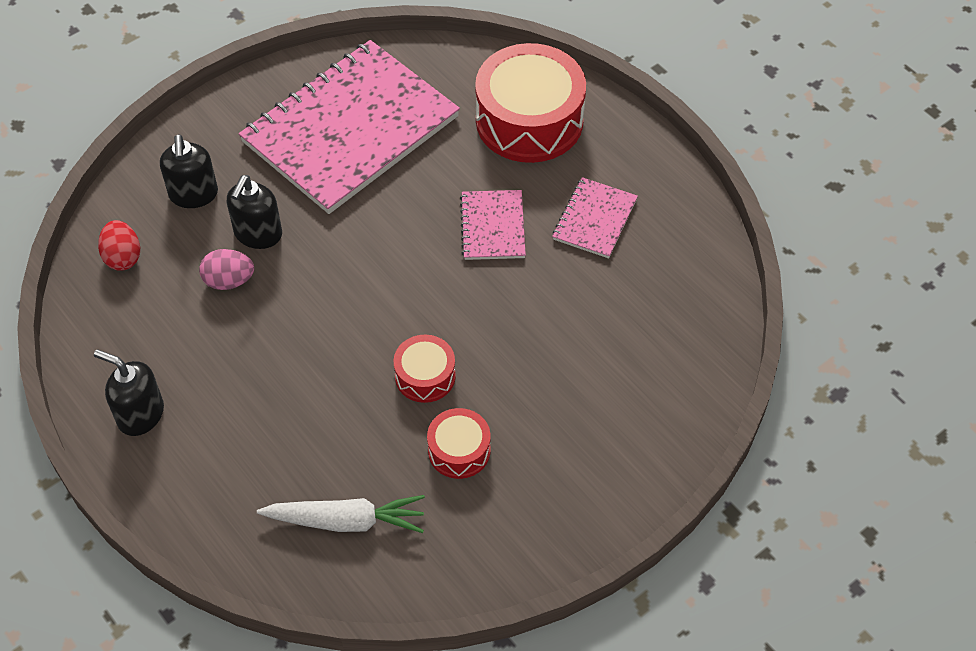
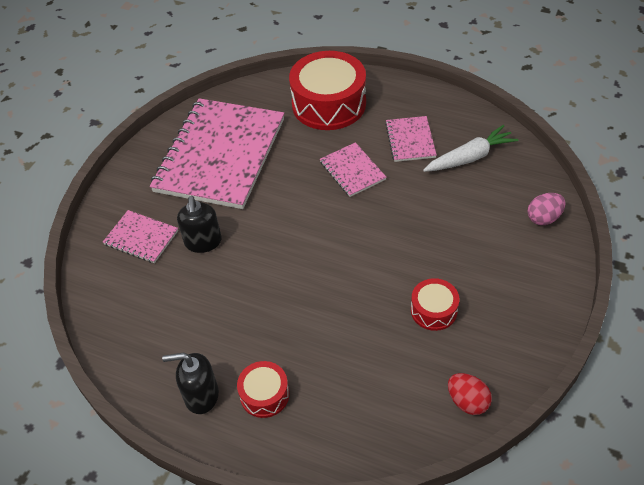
camera: 25 degrees left, 5 degrees down
(123, 257) = (117, 299): red egg -> red egg (467, 401)
(193, 194) = (141, 238): black soap dispenser -> pink notebook
(229, 281) = (204, 279): pink egg -> pink egg (543, 218)
(346, 521) = (395, 392): white carrot -> white carrot (470, 157)
(425, 376) = (377, 276): red drum -> red drum (264, 395)

